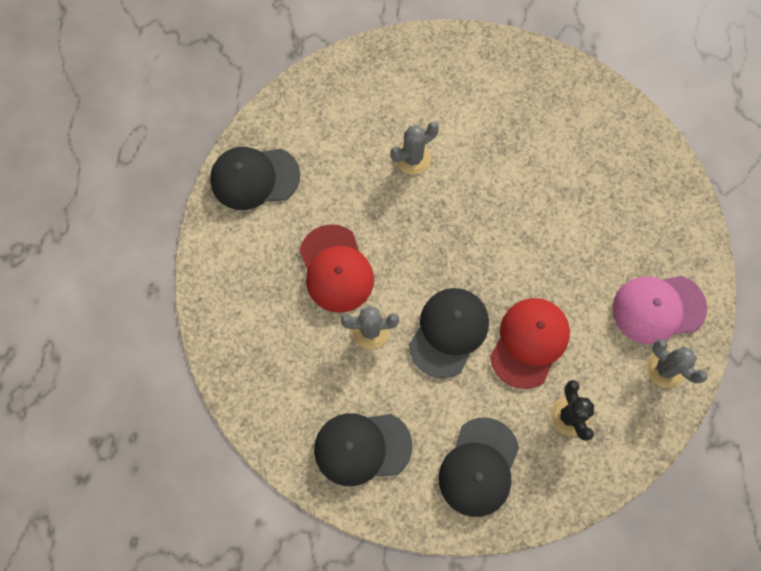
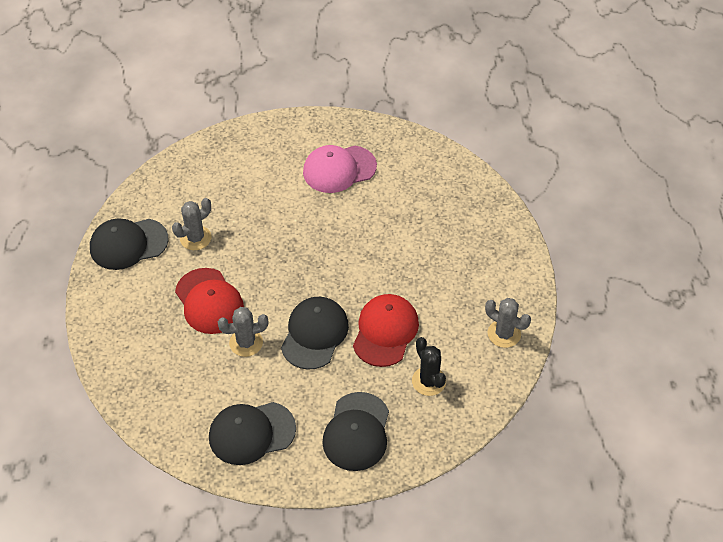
camera: 10 degrees left, 20 degrees down
(412, 158) = (264, 211): grey cactus -> grey cactus (195, 238)
(658, 308) = (490, 290): pink cap -> pink cap (339, 169)

